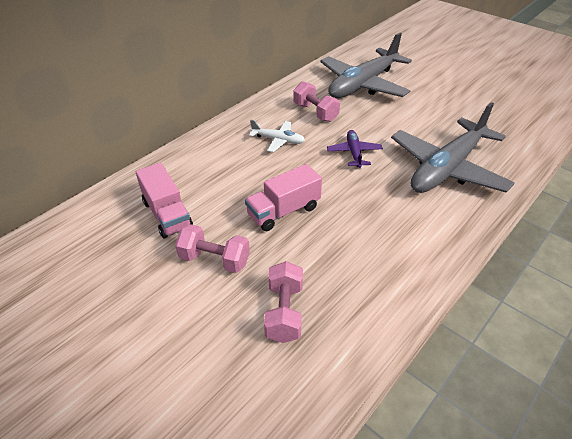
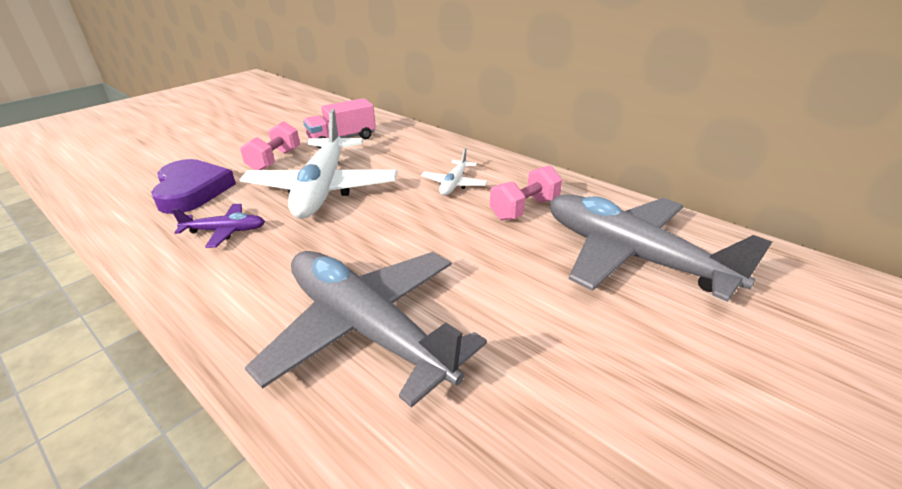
camera: 90 degrees right, 10 degrees down
(284, 211) = (322, 189): pink truck -> white plane
(284, 312) = (192, 191): pink dumbbell -> purple heart
(354, 153) = (422, 237): purple plane -> purple plane (225, 231)

